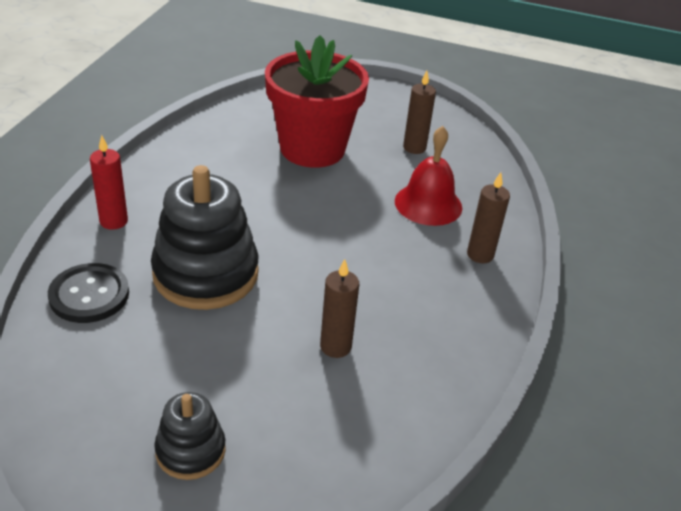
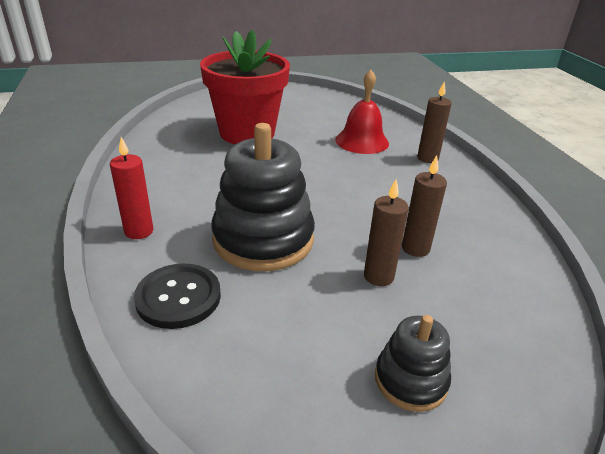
camera: 30 degrees left, 5 degrees down
(414, 148) = (314, 114): brown candle -> brown candle (378, 276)

